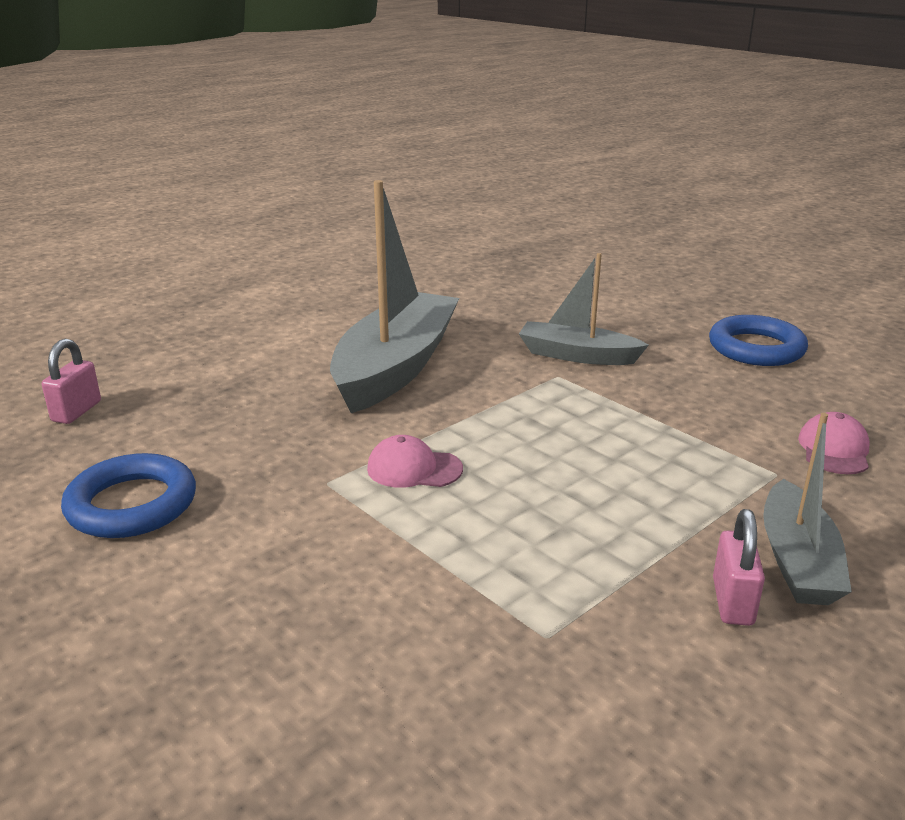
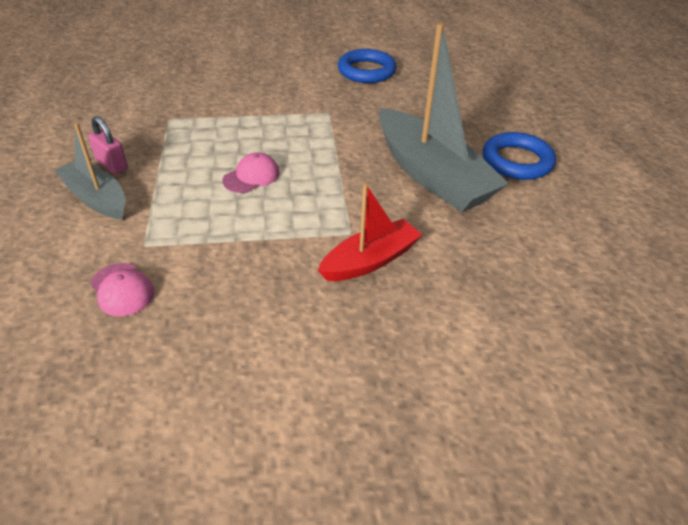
camera: 125 degrees right, 15 degrees up
(76, 411) = (471, 76): pink padlock -> none
(414, 469) = (310, 136): pink cap -> pink cap (251, 176)
(577, 355) = (370, 260): grey boat -> red boat
(756, 348) = (270, 381): blue ring -> blue ring (517, 161)

